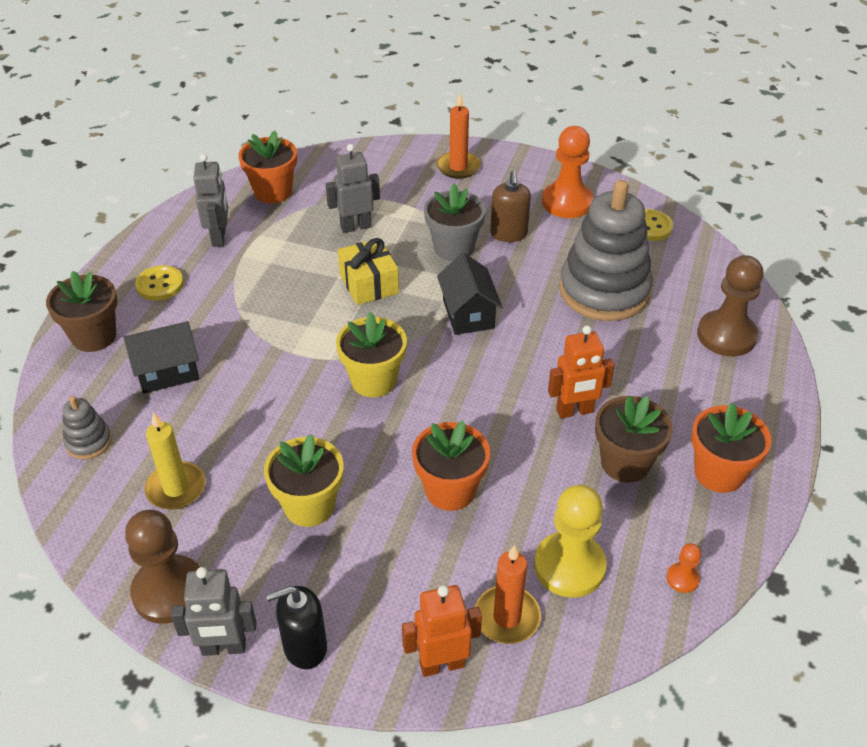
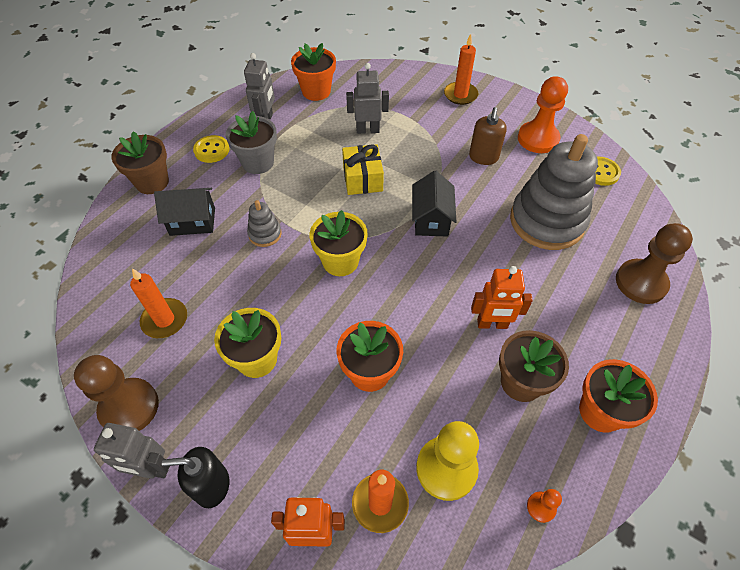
camera: 15 degrees right, 10 degrees up
(89, 442) = (118, 266): grey stacking toy -> grey stacking toy (265, 234)
(176, 488) = (165, 320): yellow candle -> orange candle
(454, 248) = (437, 161): grey flower pot -> grey flower pot (258, 162)

